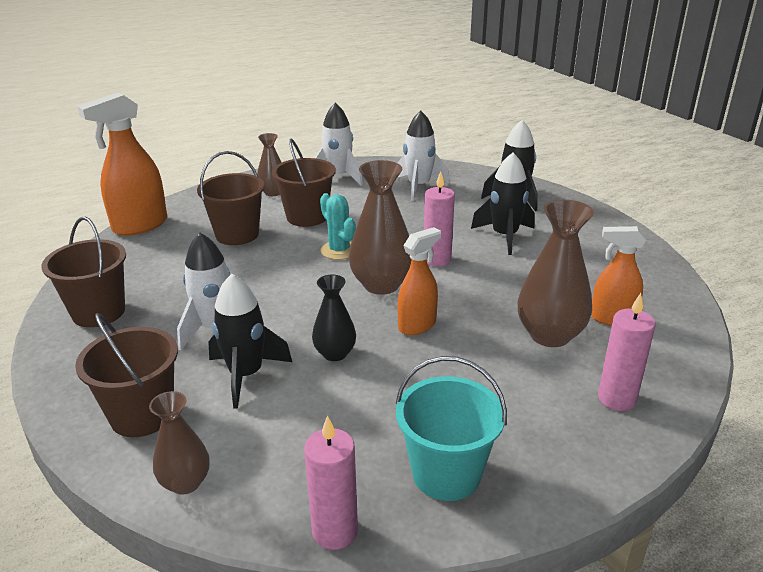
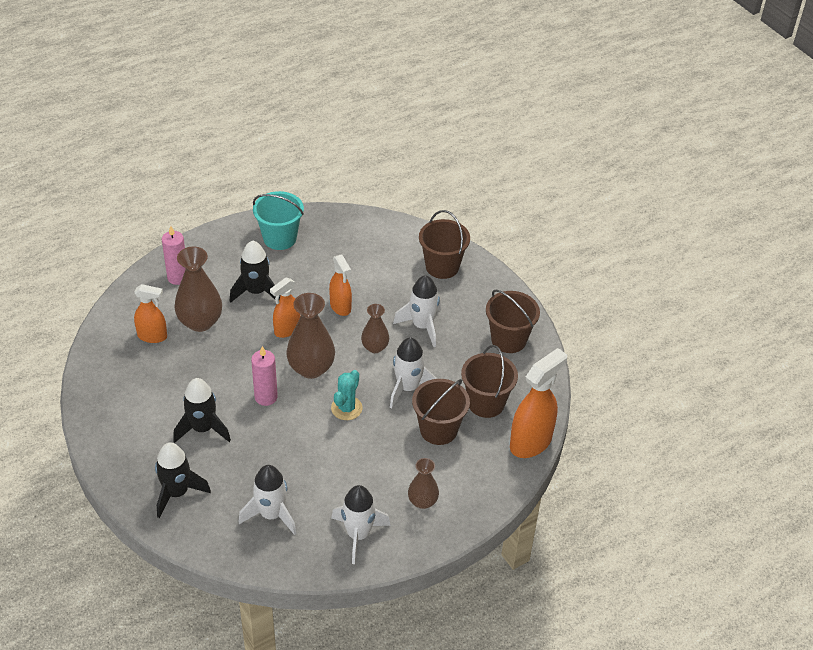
camera: 175 degrees right, 15 degrees up
(185, 482) = (405, 233): brown vase -> brown vase (375, 347)
(246, 375) = (392, 291): black rocket -> black rocket (256, 292)
(260, 266) = (408, 388): none -> white rocket
(307, 217) = (381, 458): brown bucket -> brown bucket (486, 403)
(335, 353) = (340, 307): black vase -> orange spray bottle
(335, 531) = (332, 215): pink candle -> none
(339, 250) = (346, 408): turquoise cactus -> turquoise cactus turned 60 degrees clockwise

